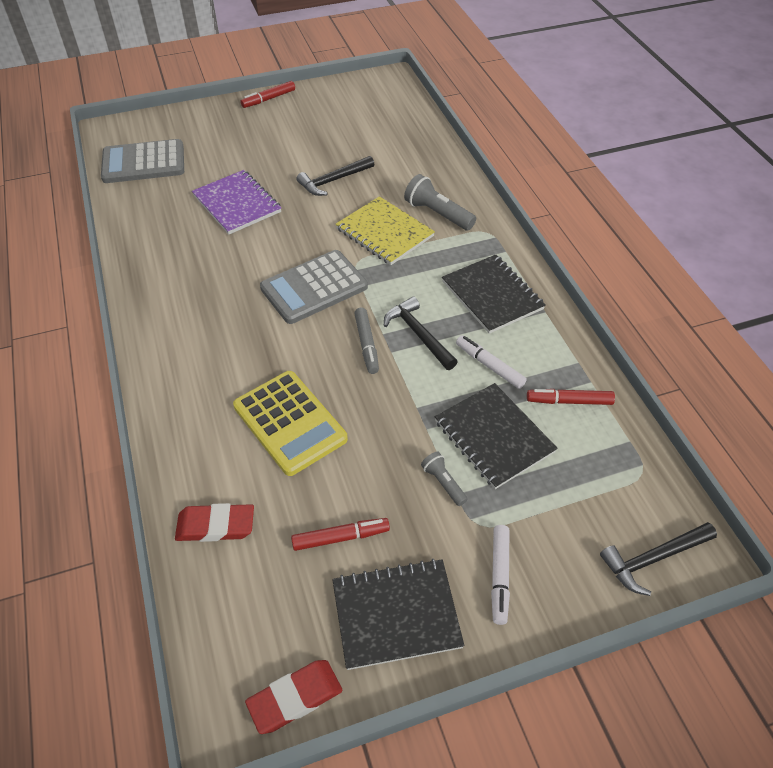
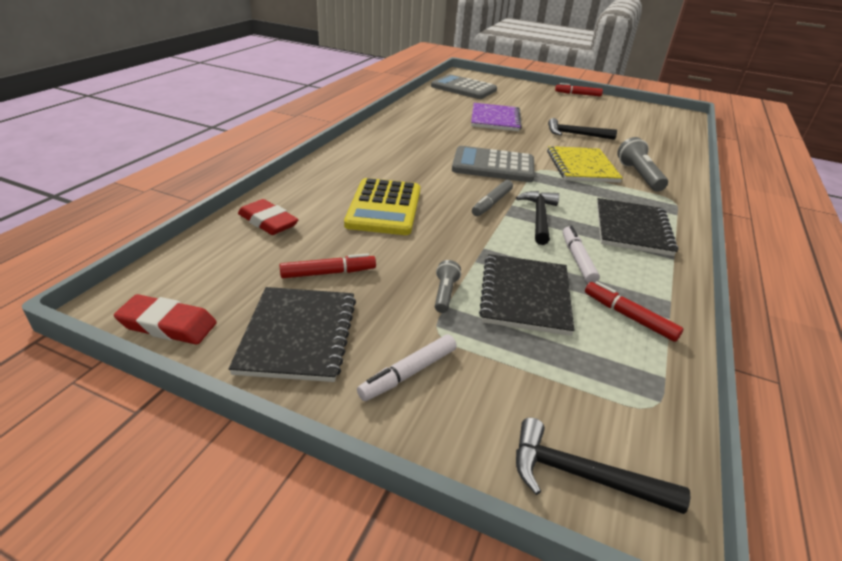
camera: 40 degrees right, 15 degrees down
(341, 537) = (328, 273): red marker -> red marker turned 45 degrees counterclockwise
(396, 614) = (298, 335): black notebook -> black notebook turned 60 degrees clockwise

